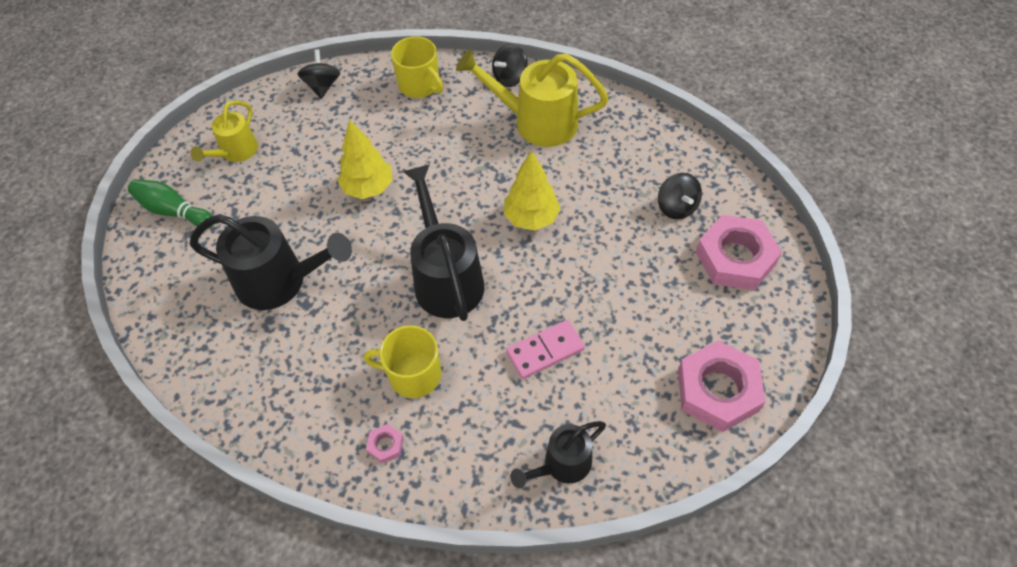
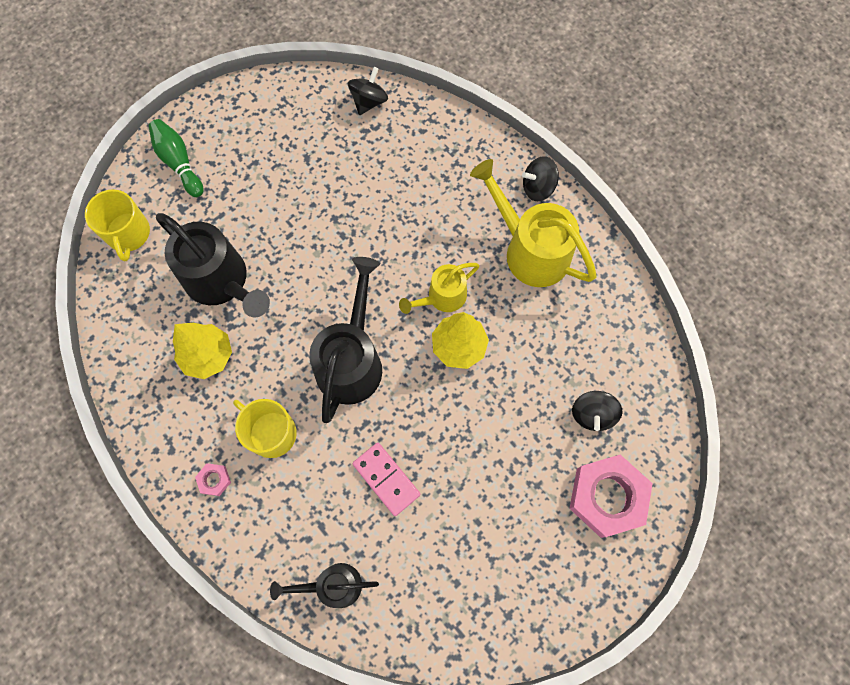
camera: 30 degrees right, 15 degrees up
(235, 152) = (258, 131): yellow watering can -> yellow watering can (442, 298)
(368, 188) = (343, 233): yellow tree -> yellow tree (208, 356)
(420, 85) = (453, 149): yellow mug -> yellow mug (128, 234)
(545, 351) = (386, 479): pink domino -> pink domino turned 45 degrees clockwise
(718, 390) = (500, 607): pink nut -> none

